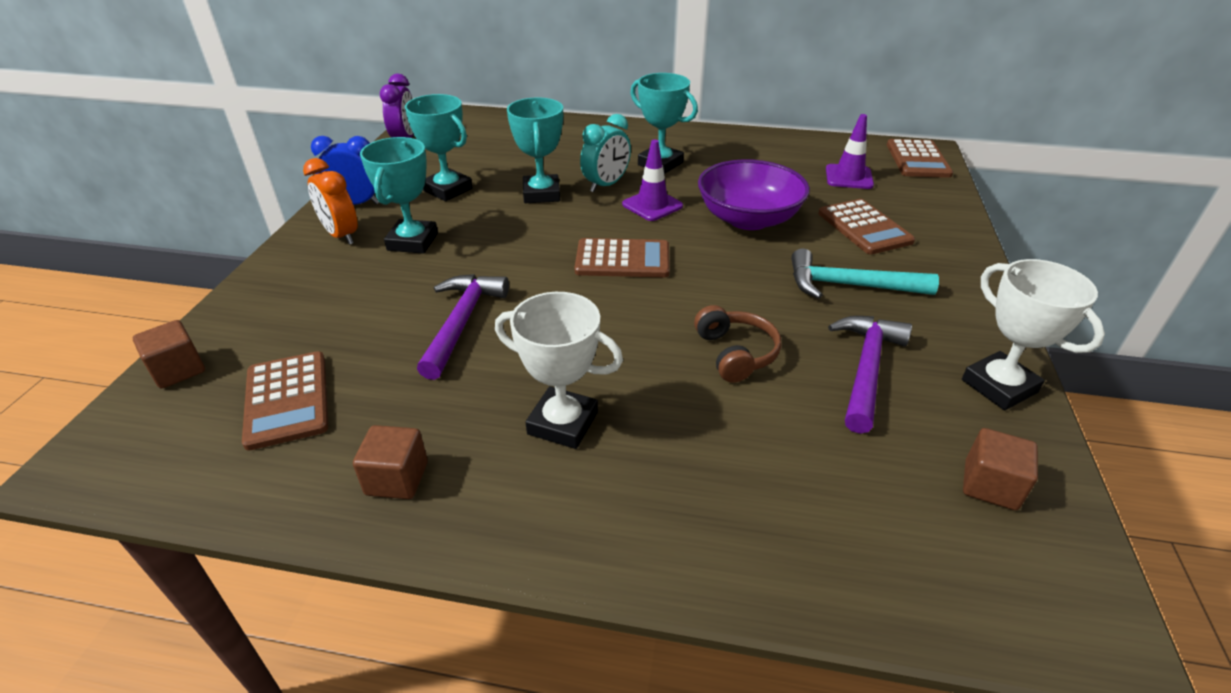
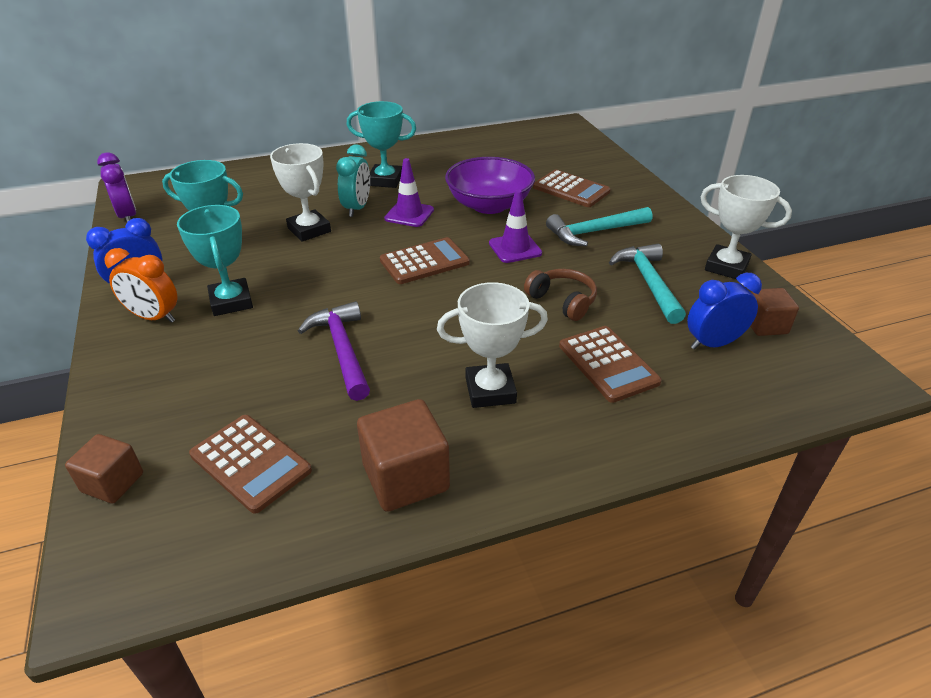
camera: 30 degrees left, 0 degrees up
(397, 478) = (406, 477): brown cube -> brown cube, size x1.60
(541, 194) = (309, 230): turquoise trophy -> white trophy
(849, 177) = (531, 156): purple traffic cone -> purple traffic cone (515, 248)
(866, 369) = (648, 282): purple hammer -> turquoise hammer
(888, 479) = (713, 343): none -> blue clock
(918, 159) = (565, 132): brown calculator -> brown calculator (608, 364)

